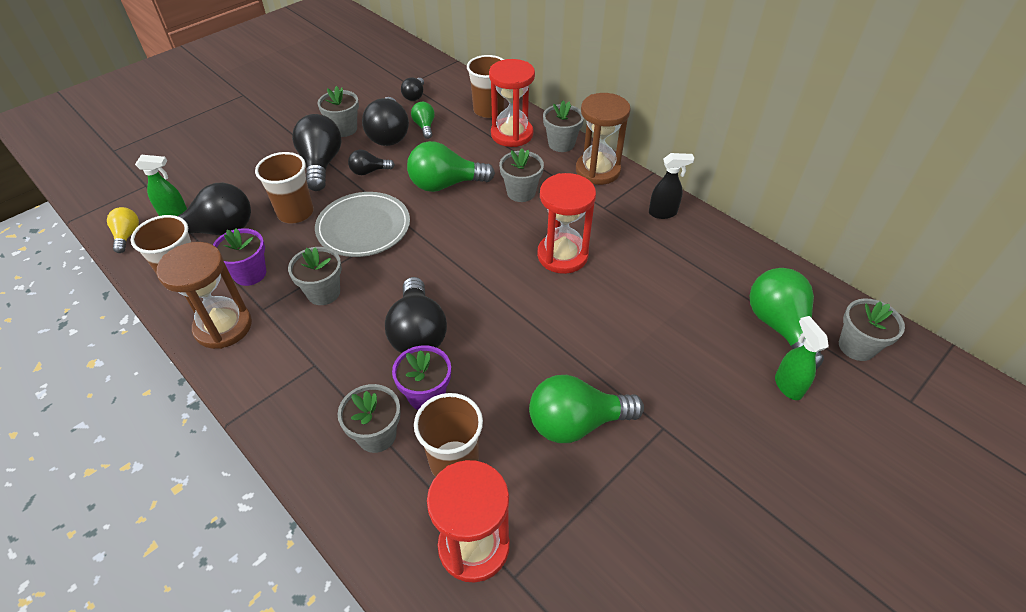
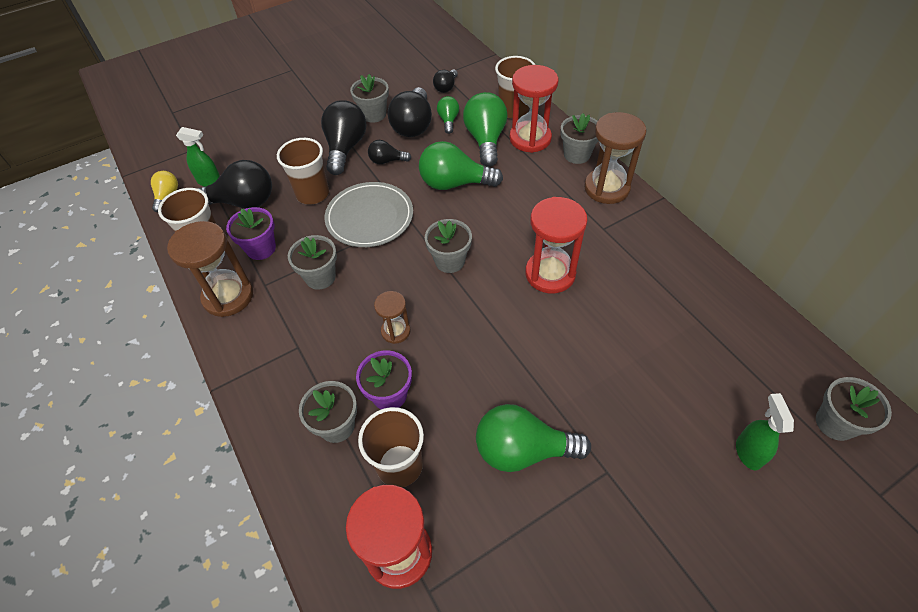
camera: 15 degrees right, 5 degrees up
(418, 332) = (395, 331): black light bulb -> brown hourglass
(521, 192) = (525, 201): grey flower pot -> grey flower pot (450, 261)
(663, 213) = (663, 243): black spray bottle -> none
(779, 326) = (755, 386): green light bulb -> green light bulb (485, 140)

